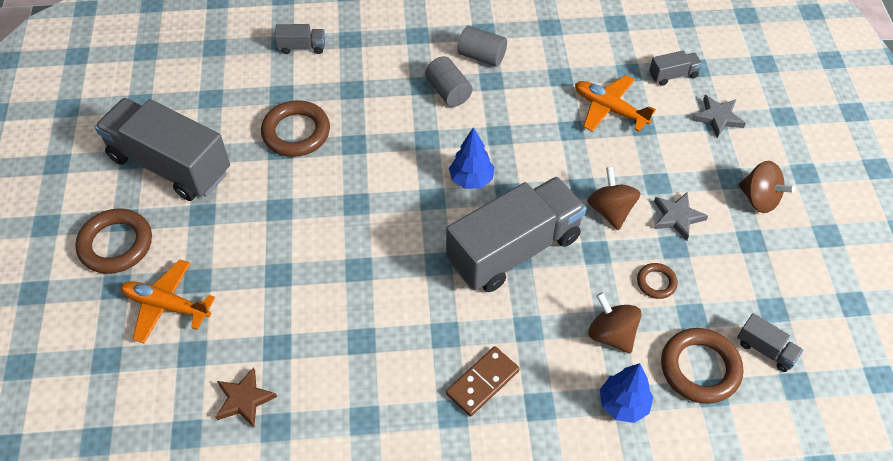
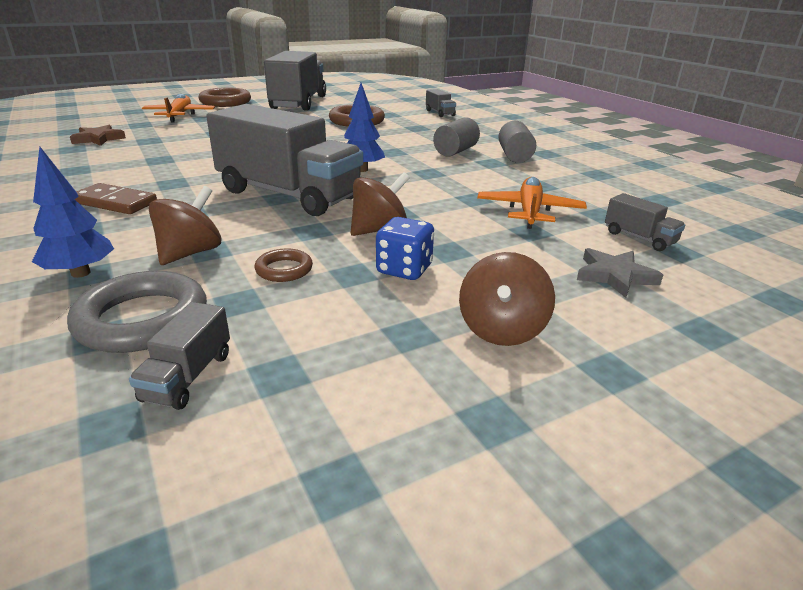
camera: 65 degrees right, 25 degrees down
(677, 217) = (404, 269): grey star -> blue dice
(700, 368) = (142, 319): brown ring -> grey ring

